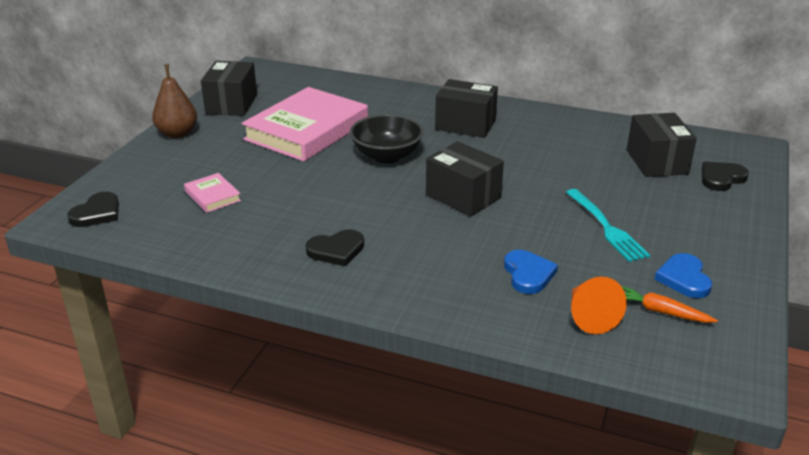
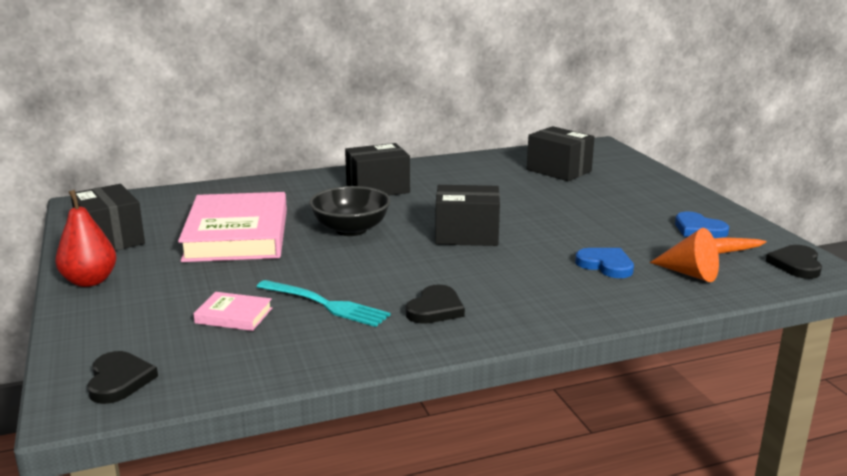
camera: 40 degrees left, 10 degrees down
(177, 134) = (90, 281): brown pear -> red pear
(606, 227) = (600, 218): turquoise fork -> turquoise fork (325, 304)
(721, 178) = (614, 167): black heart -> black heart (796, 264)

